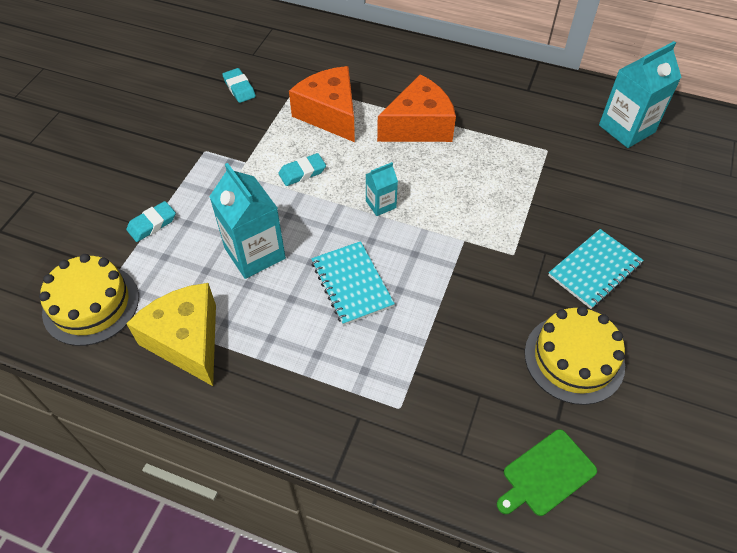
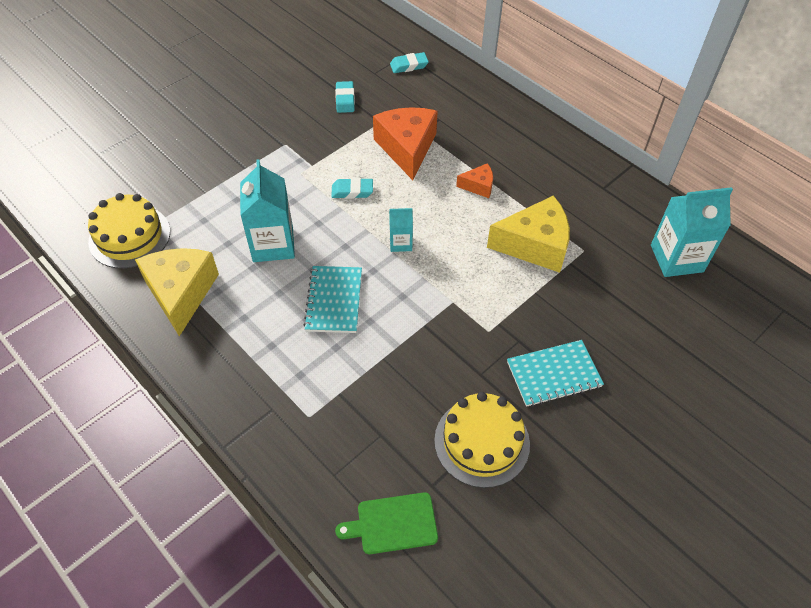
camera: 25 degrees right, 0 degrees up
(152, 224) = (209, 190): turquoise eraser -> turquoise eraser (409, 65)
(419, 126) = (478, 186): orange cheese -> orange cheese, size x0.49
(503, 161) = (535, 245): none -> yellow cheese

